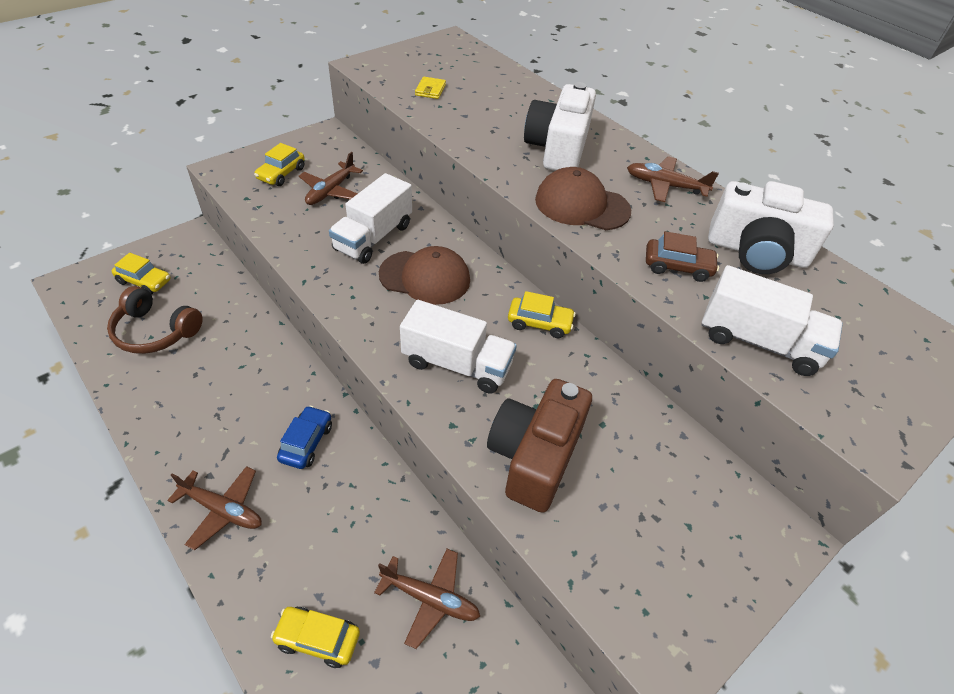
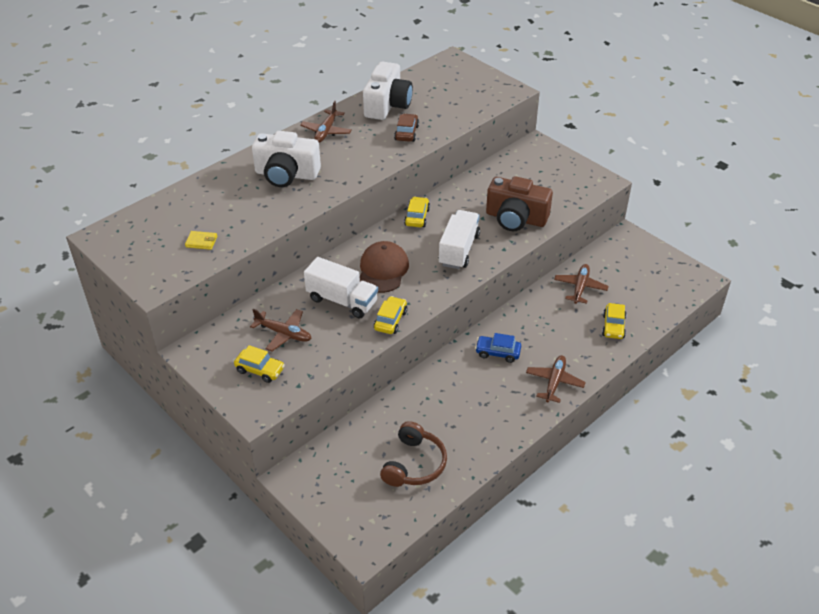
camera: 90 degrees left, 5 degrees down
(144, 281) = (356, 492): yellow car -> yellow car (390, 320)
(581, 205) = (353, 165): brown cap -> none
(758, 341) = (459, 113): white truck -> none

